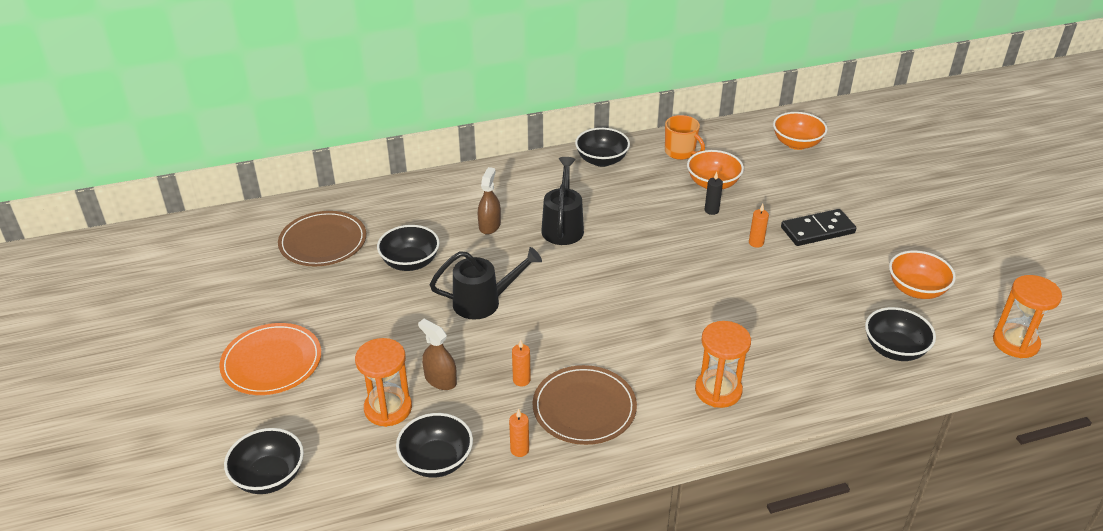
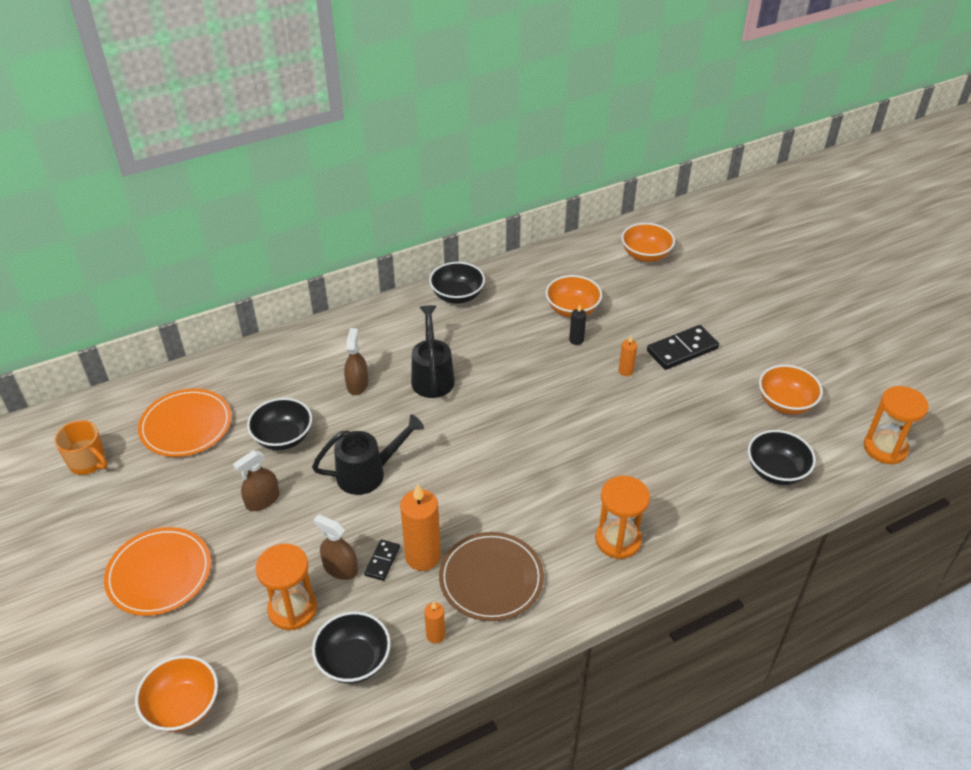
camera: 10 degrees left, 5 degrees up
(269, 477) = (183, 706): black bowl -> orange bowl
(323, 242) = (186, 425): brown plate -> orange plate
(380, 313) = (262, 500): none -> brown spray bottle
(481, 379) = (382, 561): none -> black domino
(521, 380) = (423, 557): orange candle -> orange candle, size x1.99
(680, 152) = (534, 278): orange mug -> orange mug (88, 462)

